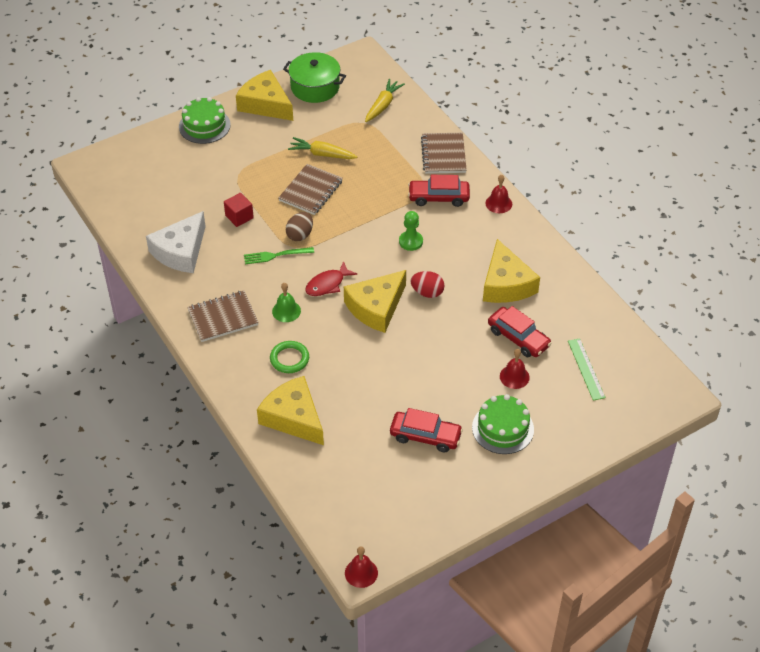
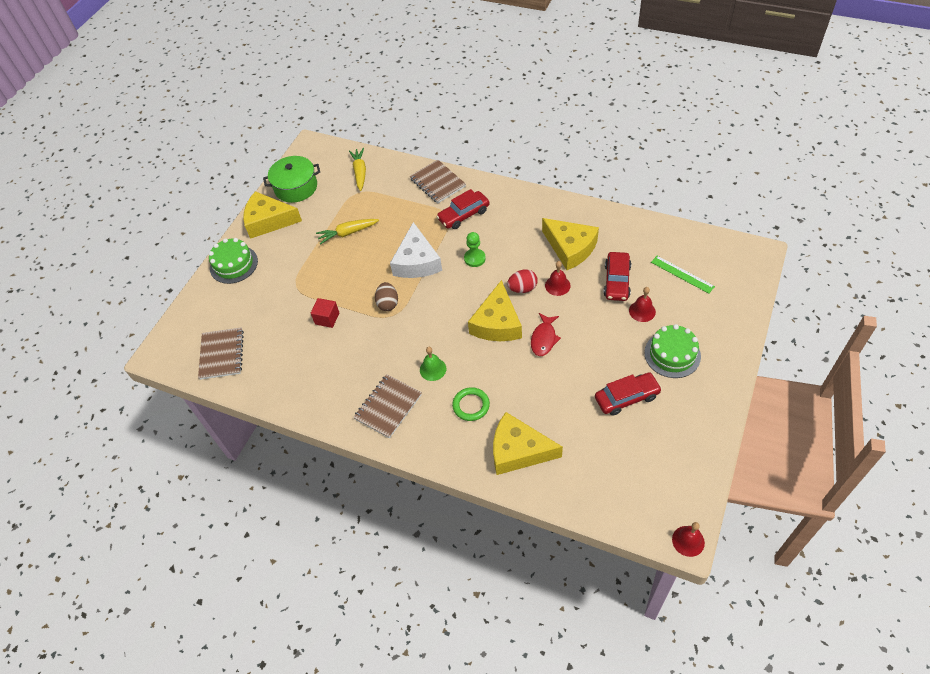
camera: 30 degrees left, 5 degrees up
(181, 251) = (304, 375): white cheese -> white cheese (417, 262)
(276, 255) = (384, 331): green fork -> none
(310, 191) = (365, 265): brown notebook -> brown notebook (222, 354)
(327, 284) = (444, 328): red fish -> red fish (544, 339)
(498, 203) = (509, 194): red bell -> red bell (557, 285)
(518, 338) = (616, 281): red car -> red car turned 90 degrees clockwise

